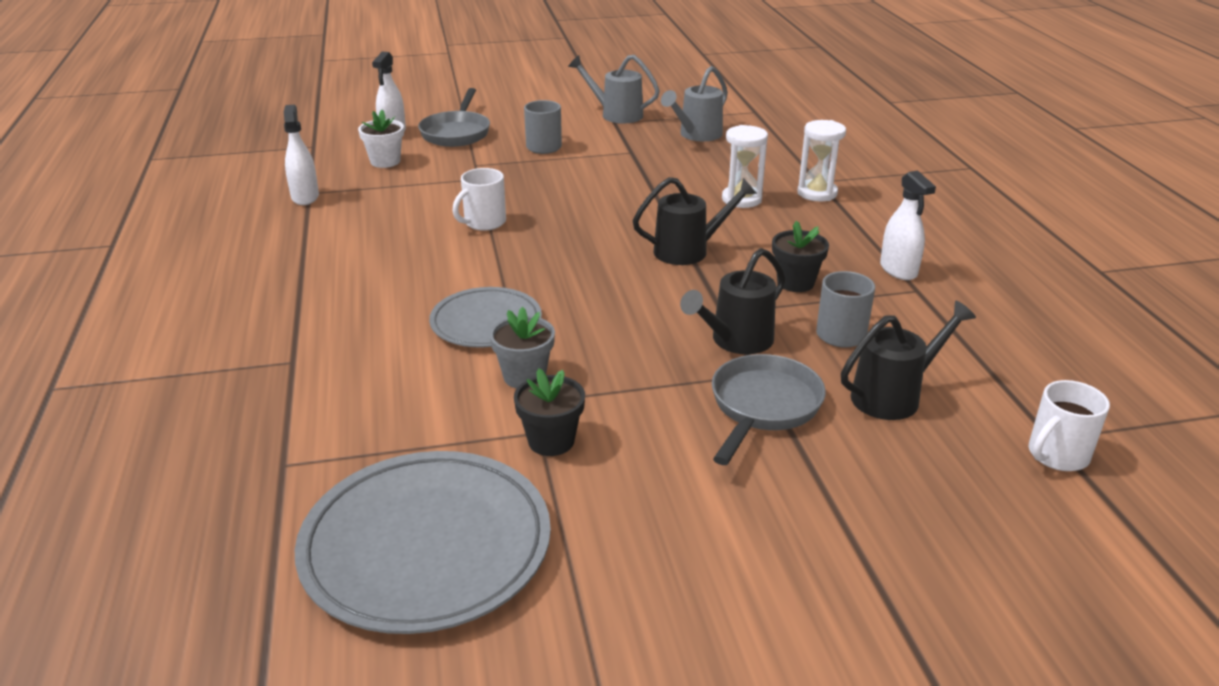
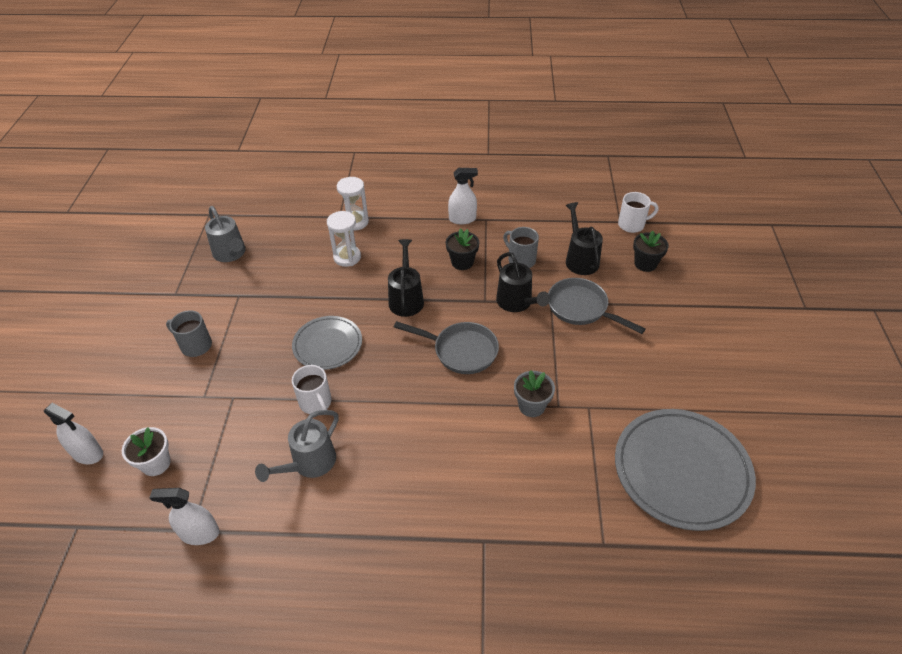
camera: 75 degrees left, 15 degrees up
(456, 133) = (124, 402): grey pan -> grey pan (461, 351)
(486, 322) = (463, 418): grey plate -> grey plate (327, 345)
(551, 441) = (598, 402): black flower pot -> black flower pot (645, 264)
(616, 114) = (159, 290): grey watering can -> grey watering can (309, 464)
(1056, 455) = (632, 225): white mug -> white mug turned 75 degrees counterclockwise

